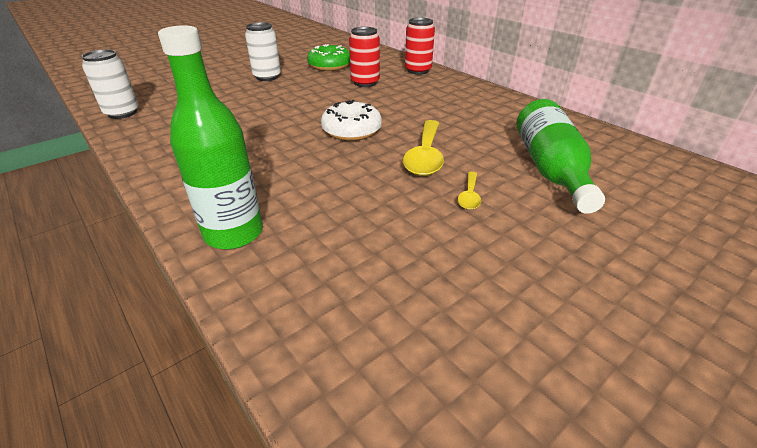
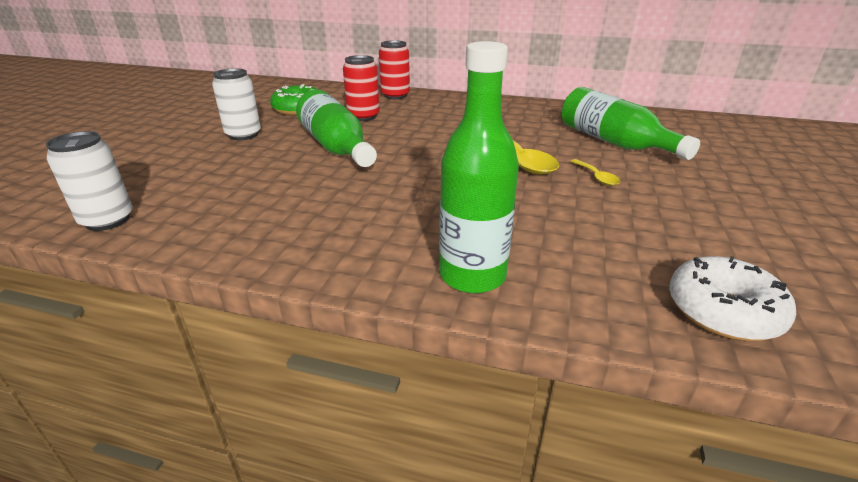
camera: 35 degrees left, 5 degrees down
(307, 102) = (336, 147): none -> green bottle
(351, 131) = (424, 159): white donut -> white donut (723, 311)

